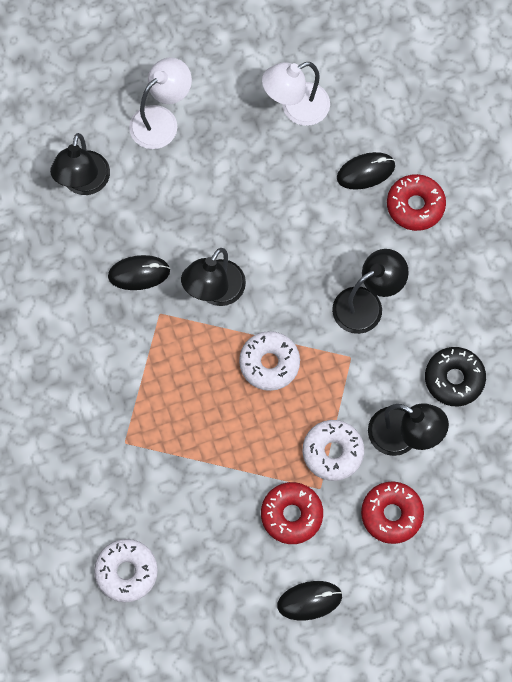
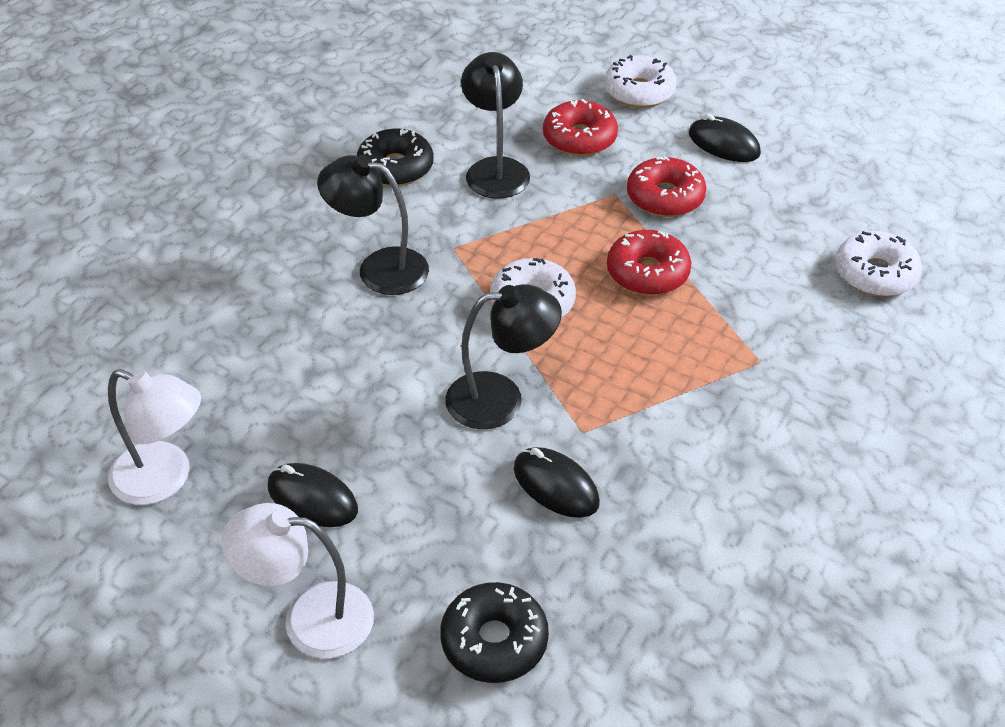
camera: 130 degrees left, 25 degrees down
(83, 183) = (494, 641): black lamp -> black donut
(332, 452) = (569, 205): white donut -> white donut (639, 91)
(365, 172) = (205, 360): black mouse -> black mouse (312, 499)
(415, 206) = (214, 296): red donut -> red donut (647, 272)

